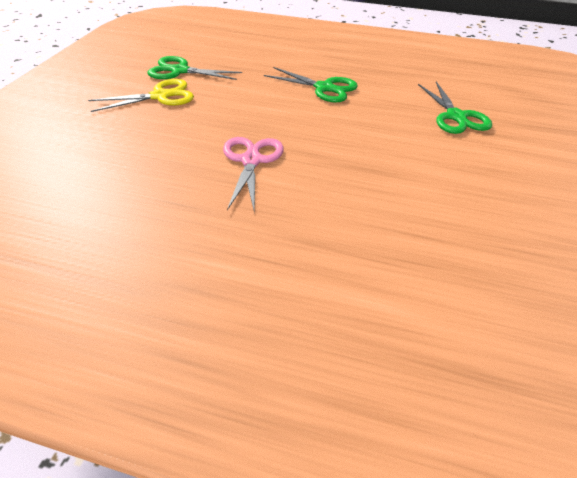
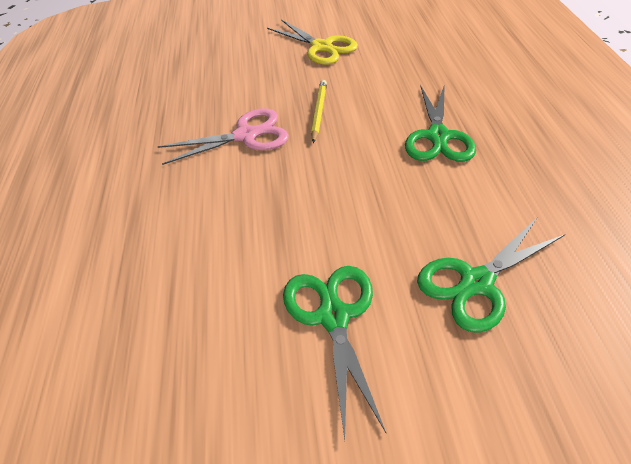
camera: 70 degrees right, 5 degrees up
(179, 71) = (379, 37): green scissors -> green scissors (333, 316)
(252, 121) = (319, 112): none -> yellow pencil

